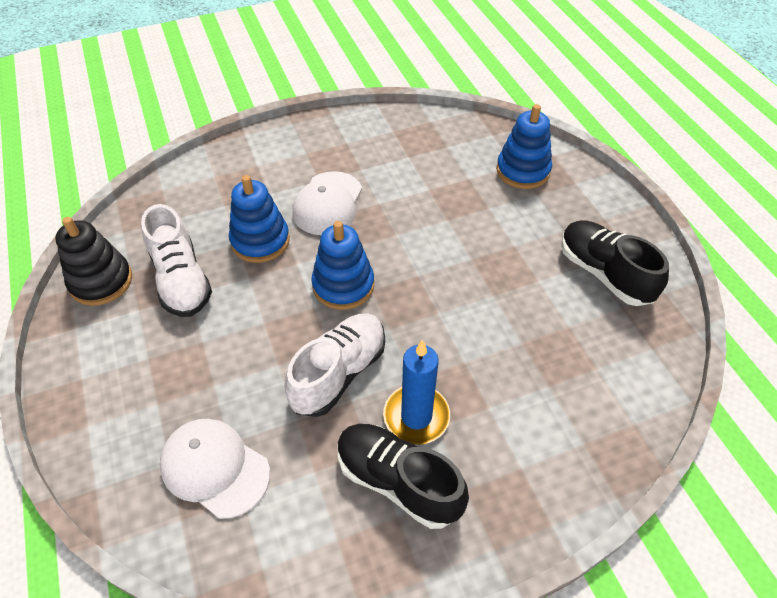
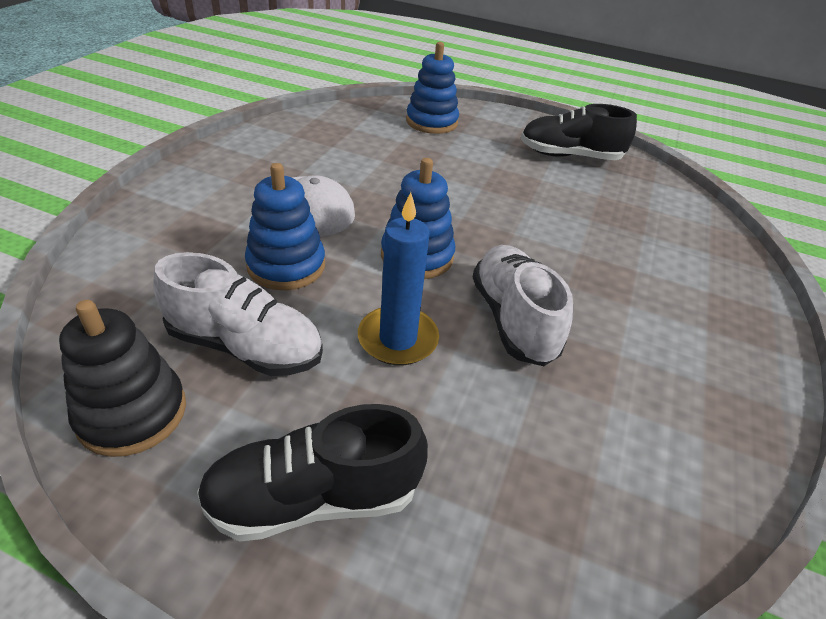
camera: 50 degrees left, 10 degrees down
(214, 468) = (537, 479): white cap -> none
(398, 481) = (668, 359): black shoe -> black shoe (314, 498)
(416, 416) = (608, 308): blue candle -> blue candle (398, 339)

